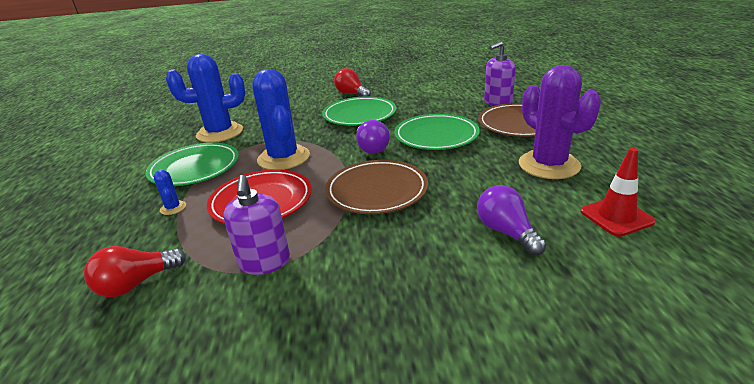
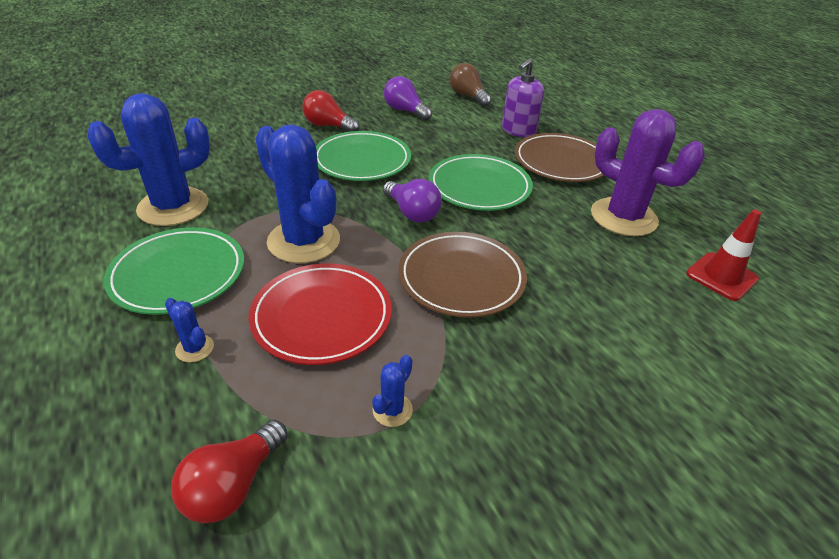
camera: 25 degrees left, 10 degrees up
(264, 262) = (392, 410): purple soap dispenser -> blue cactus
(472, 79) = (468, 96): none -> brown light bulb
(506, 232) = (635, 314): purple light bulb -> purple light bulb (405, 111)

